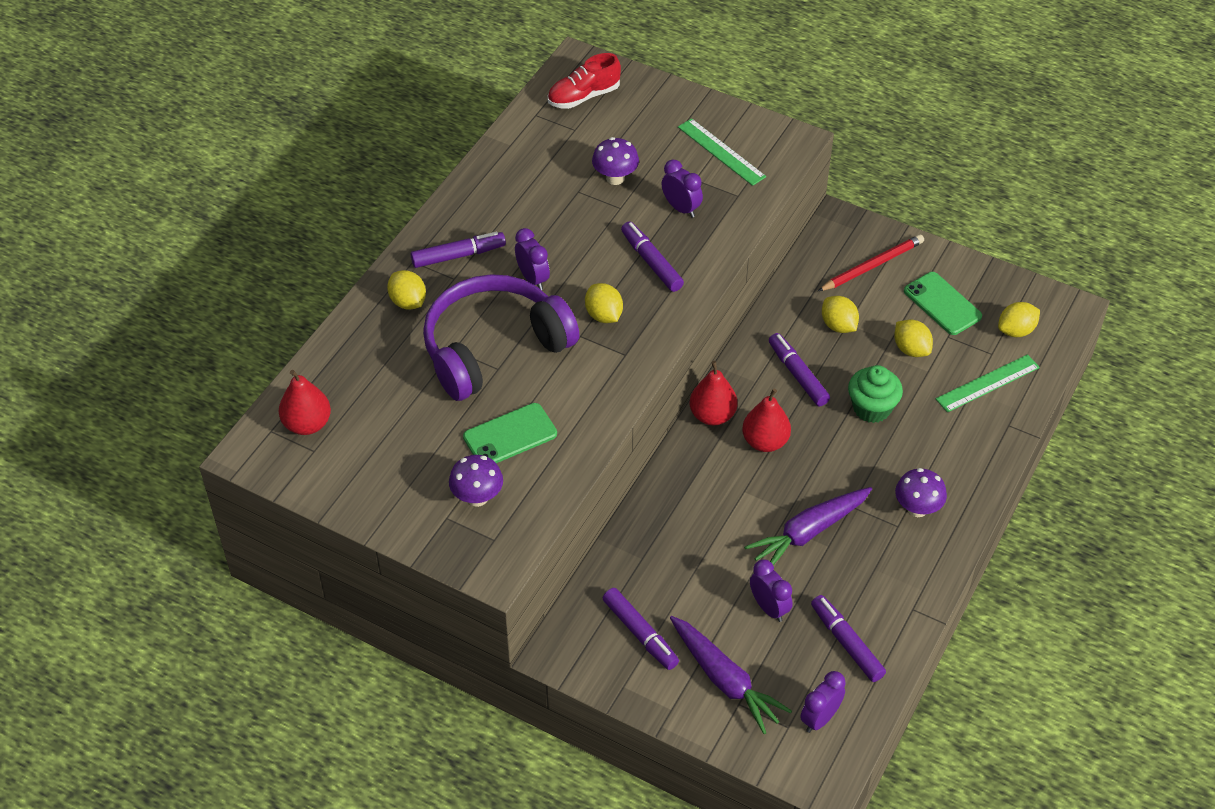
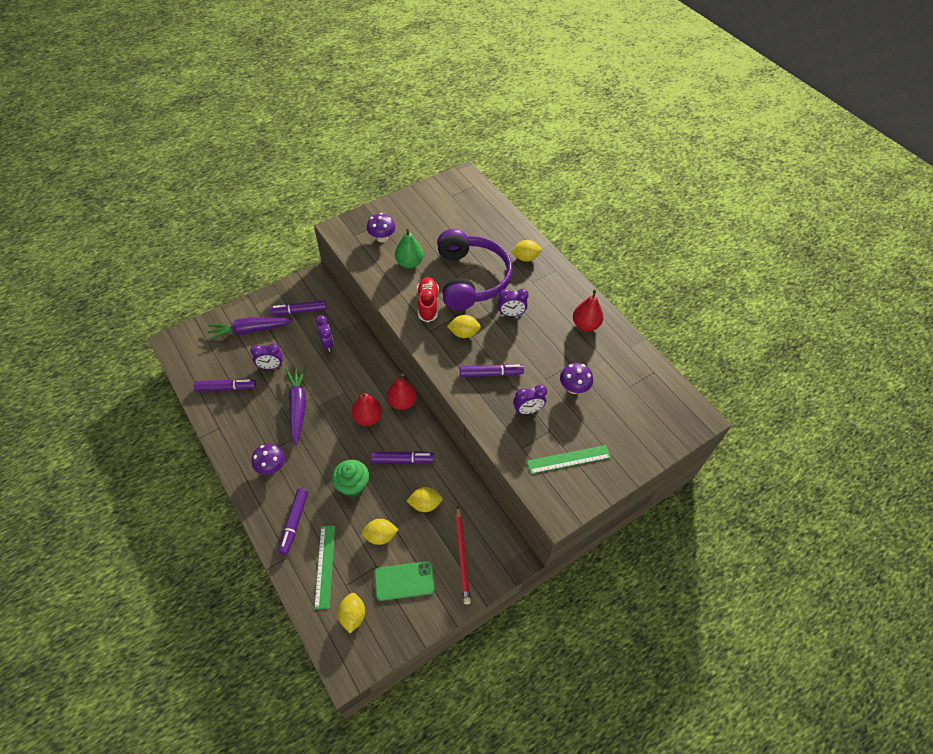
camera: 115 degrees right, 5 degrees up
(307, 424) = (468, 198): red pear -> red pear (585, 325)
(458, 255) = (548, 289): purple marker -> purple marker (294, 522)
(510, 435) = (409, 263): green phone -> green pear
(583, 96) = (661, 405): red shoe -> red shoe (428, 304)
(820, 718) = (200, 356): purple clock -> purple clock (327, 343)

